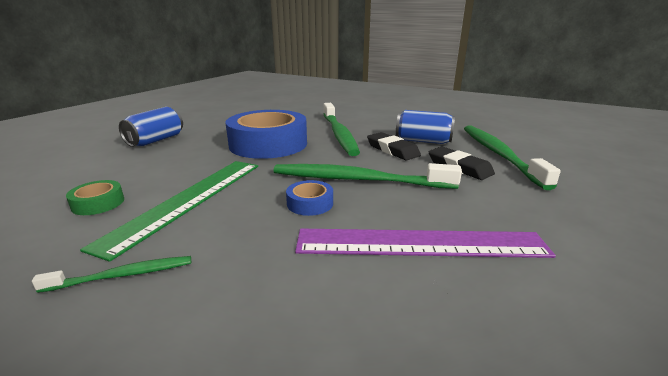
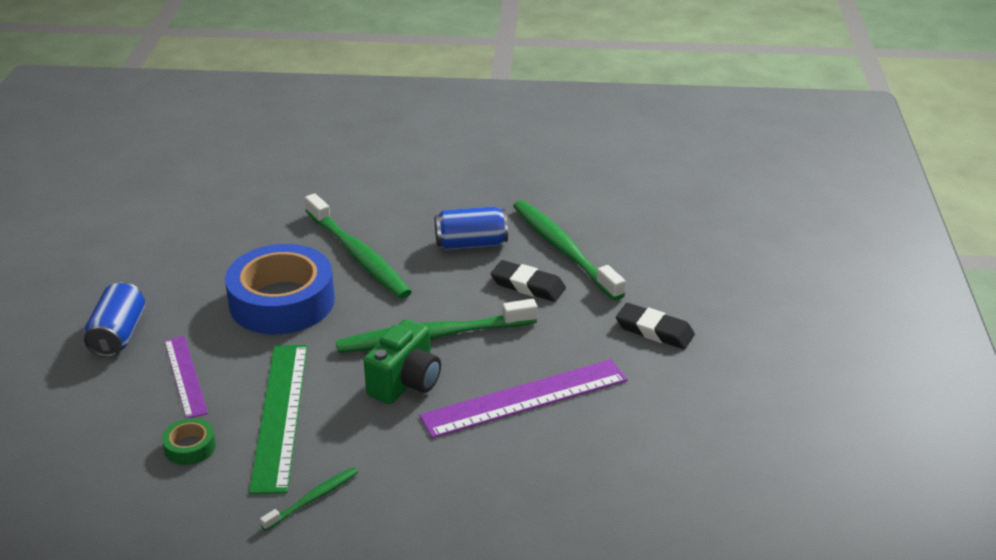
camera: 25 degrees left, 10 degrees up
(160, 165) = (185, 376): none -> purple ruler
(310, 203) = (405, 383): blue tape -> green camera
(392, 150) = (443, 273): black eraser -> black eraser (654, 330)

